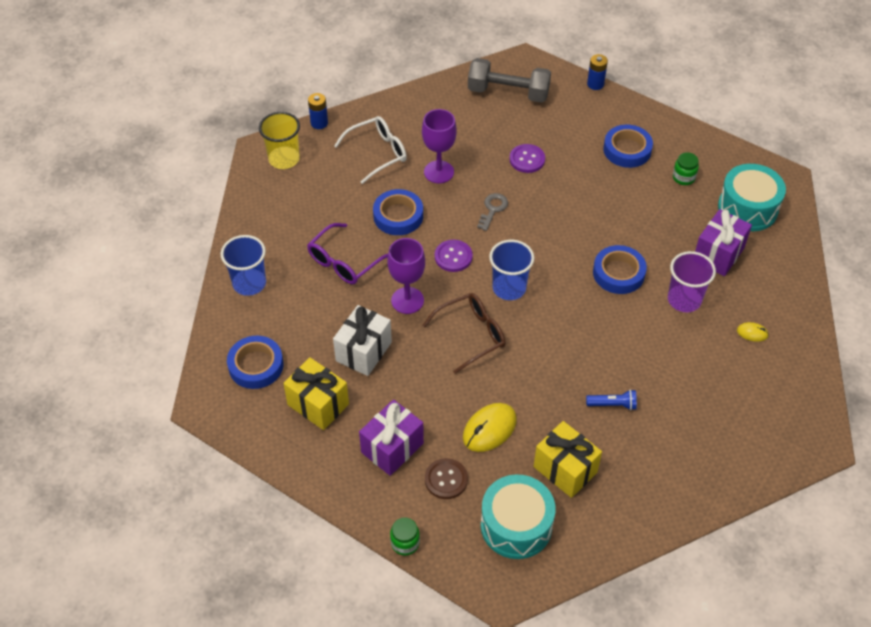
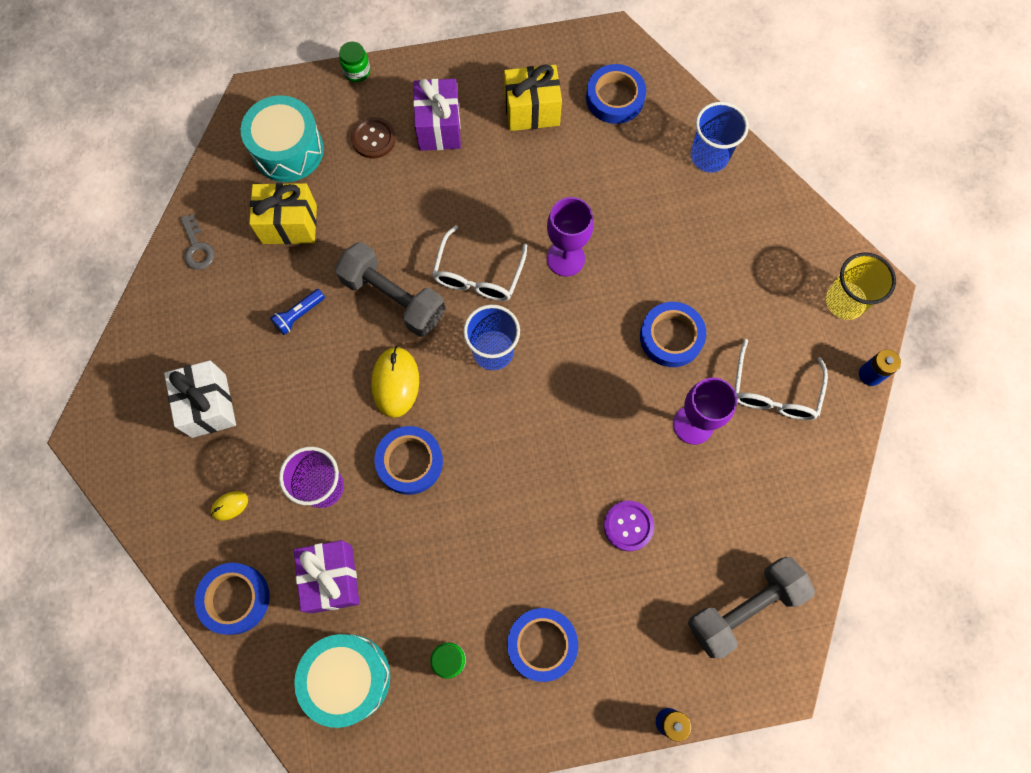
camera: 135 degrees right, 20 degrees up
(343, 262) = (660, 245): purple glasses -> none
(363, 351) = (548, 182): white gift -> white gift (208, 405)
(453, 257) = (575, 339): purple button -> none
(471, 335) = (478, 275): brown glasses -> white glasses
(489, 429) = (380, 206): yellow mouse -> yellow mouse (395, 382)
(493, 209) = (596, 427): grey key -> grey key (197, 248)
(539, 365) = (393, 298): none -> grey dumbbell
(786, 286) = (235, 599): none -> blue tape

